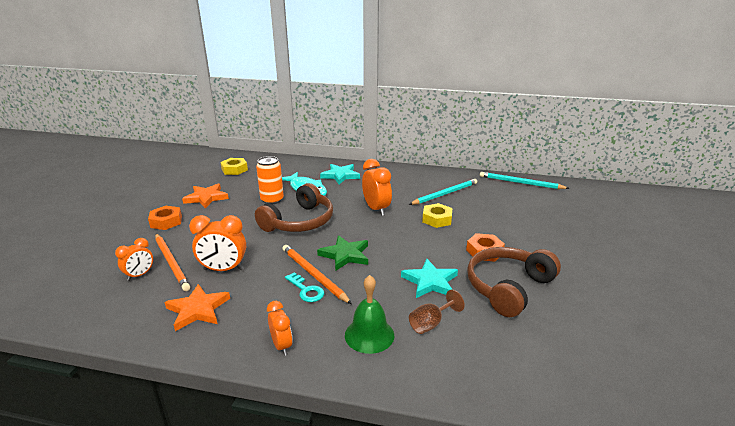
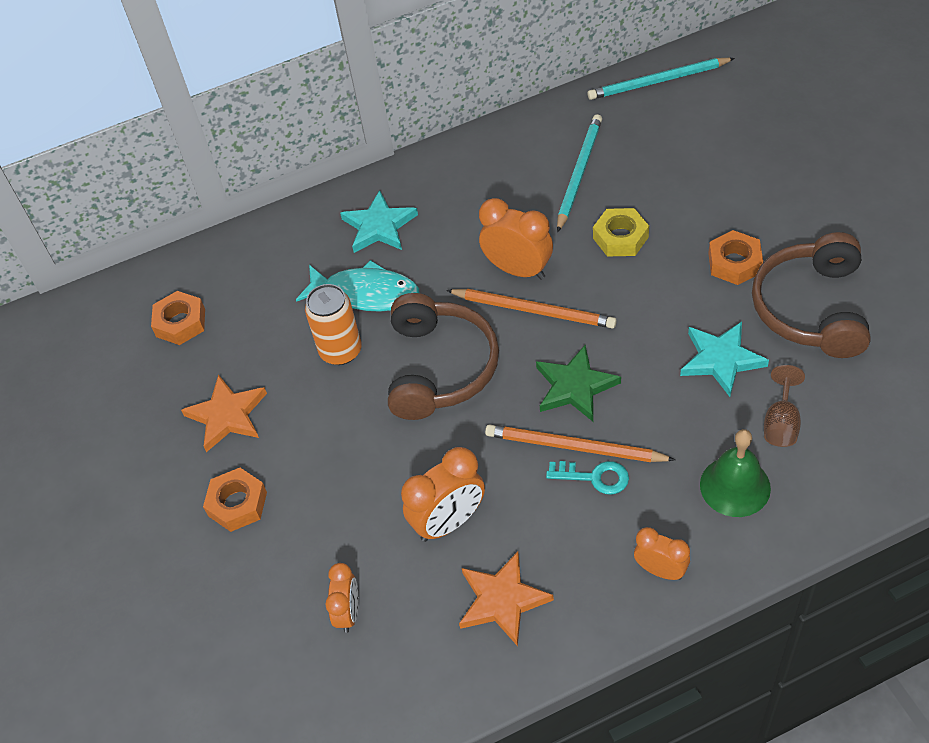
camera: 30 degrees left, 25 degrees up
(171, 263) = (361, 563): orange pencil -> orange pencil (534, 310)
(234, 170) = (180, 323): yellow nut -> orange nut

